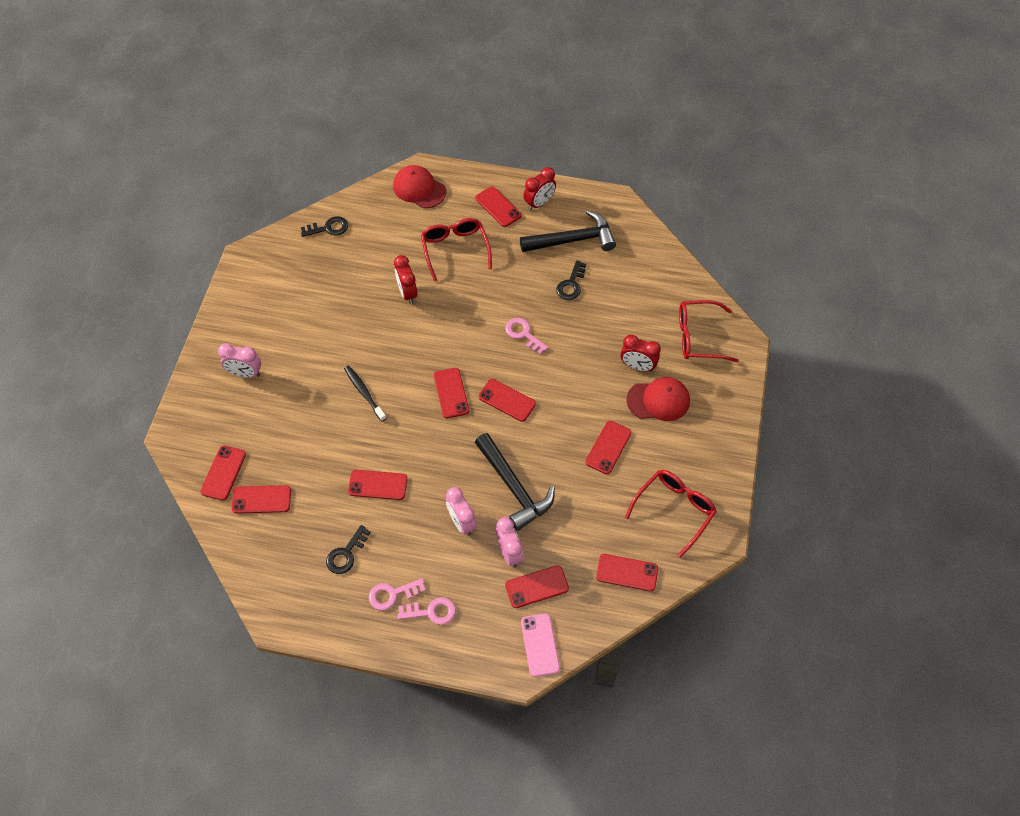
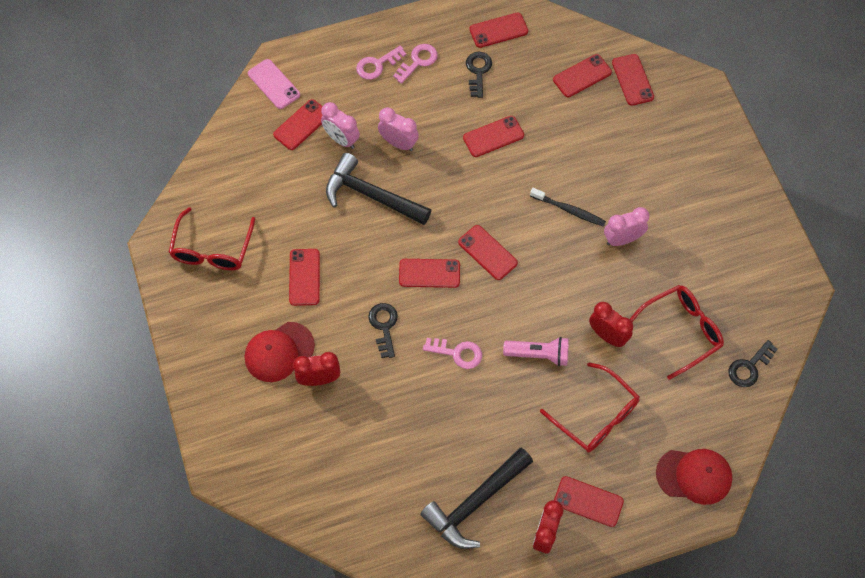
camera: 150 degrees right, 5 degrees up
(245, 373) = (692, 171): pink clock -> pink clock (622, 239)
(465, 305) = (538, 354): none -> pink flashlight
(571, 284) = (443, 441): black key -> black key (384, 326)
(627, 572) = (229, 174): red phone -> red phone (498, 30)
(698, 337) = (271, 449): red glasses -> red glasses (682, 331)

